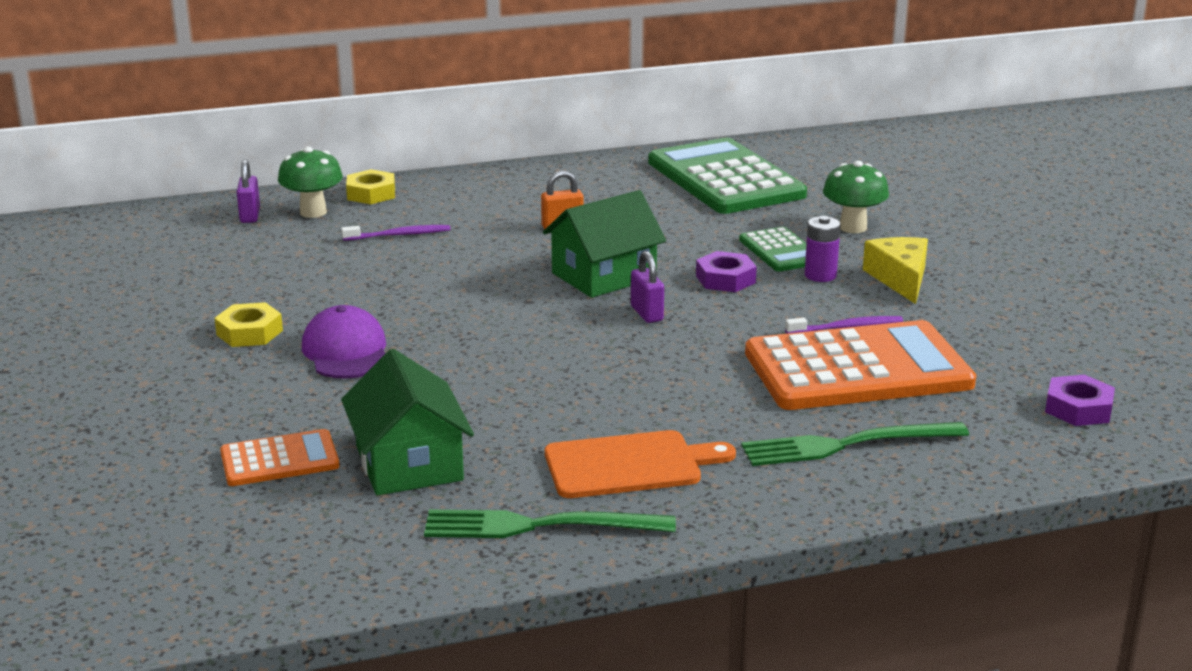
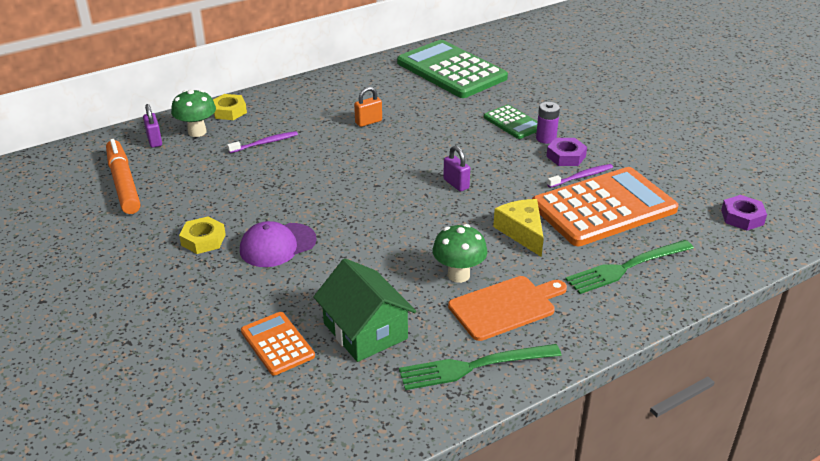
camera: 15 degrees left, 10 degrees up
(181, 258) = (123, 183): none -> orange marker
(279, 459) = (277, 344): orange calculator -> orange calculator turned 90 degrees counterclockwise
(346, 351) = (277, 245): purple cap -> purple cap turned 90 degrees counterclockwise
(604, 276) = (414, 158): green house -> none
(725, 279) = (490, 149): purple nut -> purple nut (566, 156)
(853, 227) = (546, 98): green mushroom -> green mushroom (458, 275)
(900, 279) = (593, 134): yellow cheese -> yellow cheese (522, 232)

